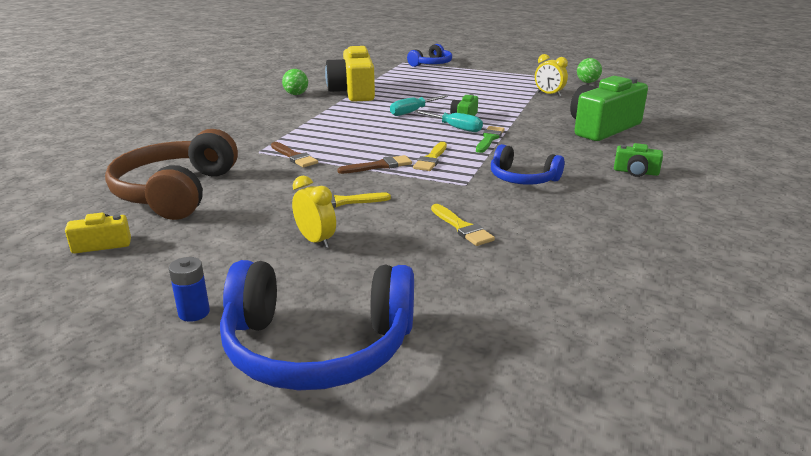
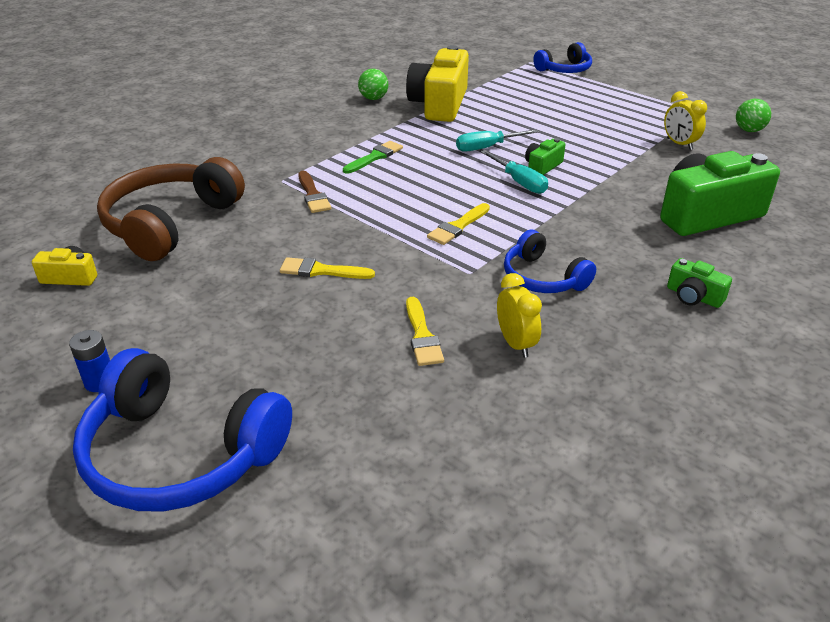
camera: 20 degrees right, 10 degrees up
(316, 241) = (261, 318): yellow clock -> yellow clock (515, 344)
(379, 166) = (393, 226): brown brush -> none
(489, 139) = (548, 207): green brush -> green brush (375, 157)

